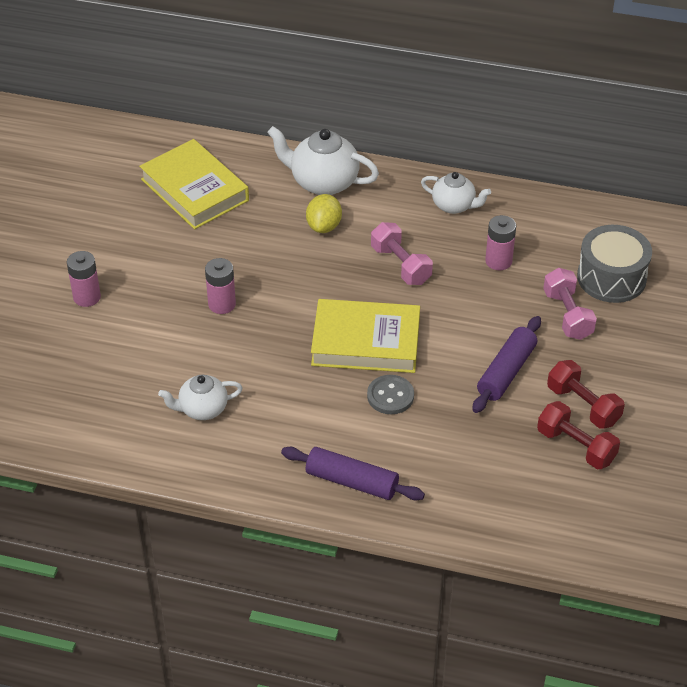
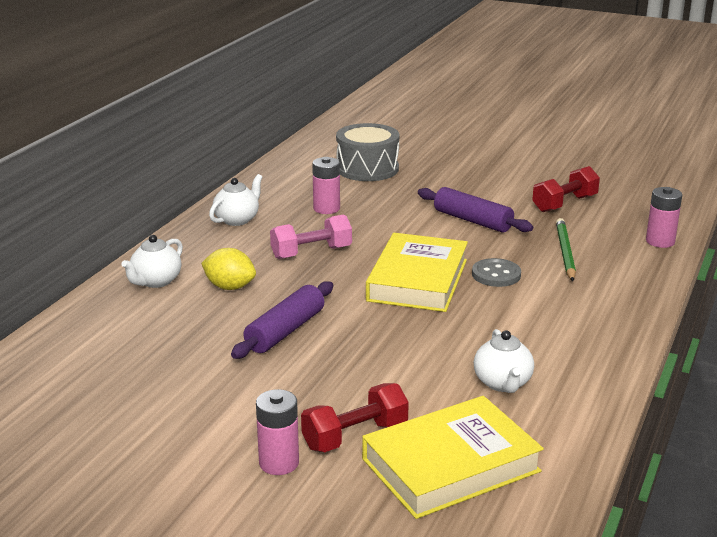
camera: 80 degrees left, 20 degrees down
(194, 190) = (112, 364): yellow book -> yellow book (450, 465)
(222, 304) = (331, 359): pink battery -> pink battery (660, 241)
(323, 182) = (156, 281): white teapot -> white teapot, size x0.63
(351, 481) = (610, 304): purple rolling pin -> purple rolling pin (285, 331)
(453, 447) = (564, 252): none -> green pencil
(567, 315) = (408, 189): pink dumbbell -> none
(583, 405) = (517, 196): red dumbbell -> red dumbbell (355, 436)

